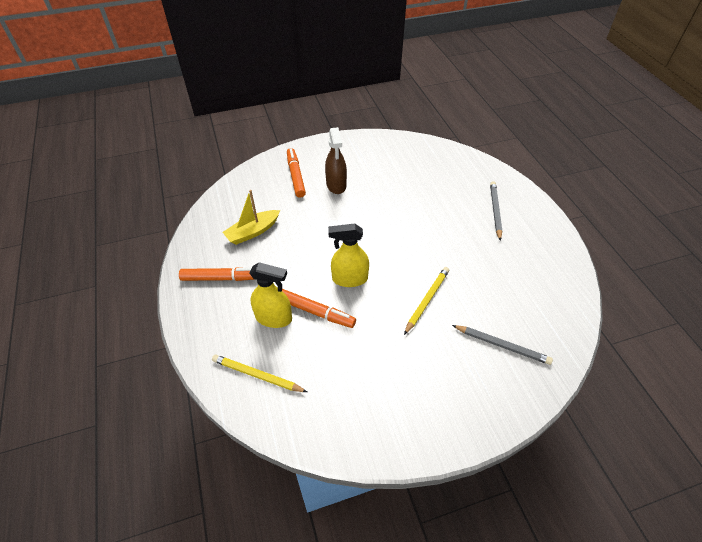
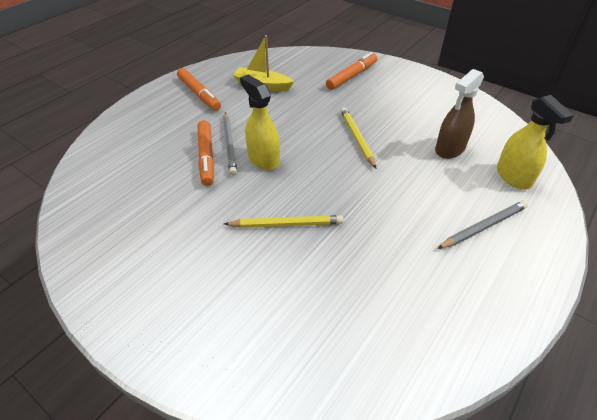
camera: 55 degrees right, 5 degrees down
(257, 375) = (115, 156): yellow pencil -> yellow pencil (357, 138)
(274, 318) = (180, 137): yellow spray bottle -> yellow spray bottle (513, 177)
(336, 185) = (370, 101): brown spray bottle -> brown spray bottle (449, 149)
(502, 345) = (277, 318): grey pencil -> grey pencil (229, 144)

